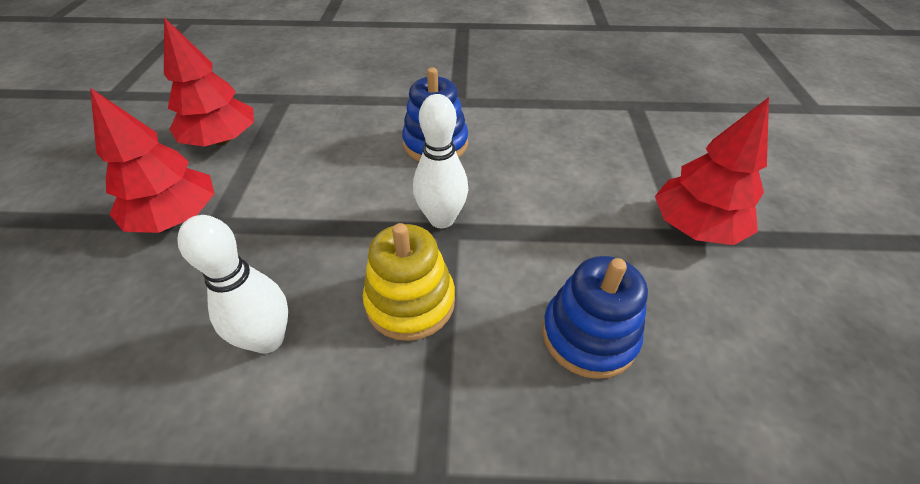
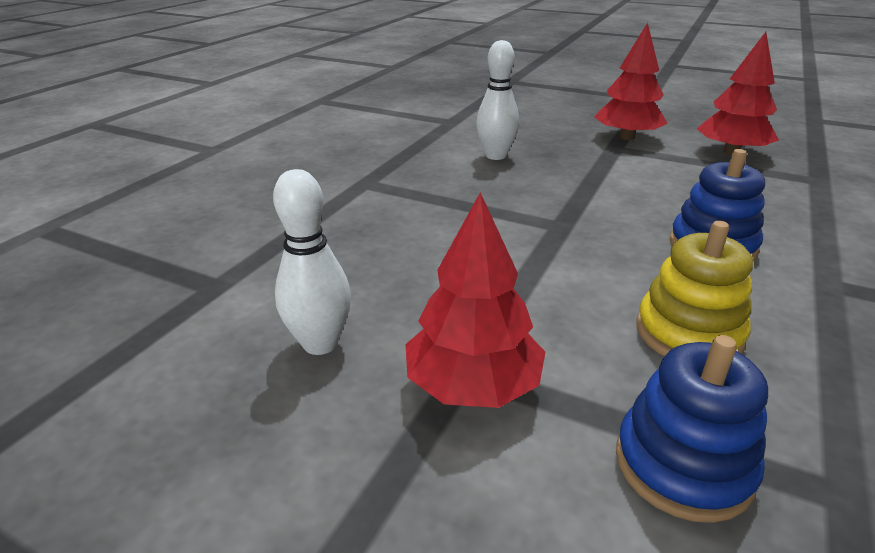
camera: 115 degrees right, 15 degrees down
(410, 302) = (491, 197): yellow stacking toy -> yellow stacking toy (688, 333)
(442, 219) = (577, 225): white bowling pin -> white bowling pin (320, 343)
(589, 335) = (402, 256): blue stacking toy -> blue stacking toy (683, 465)

